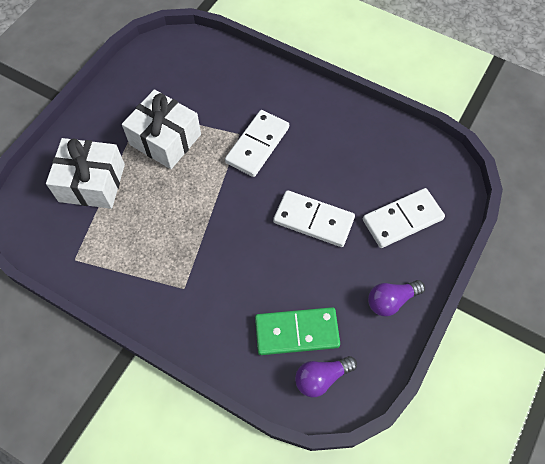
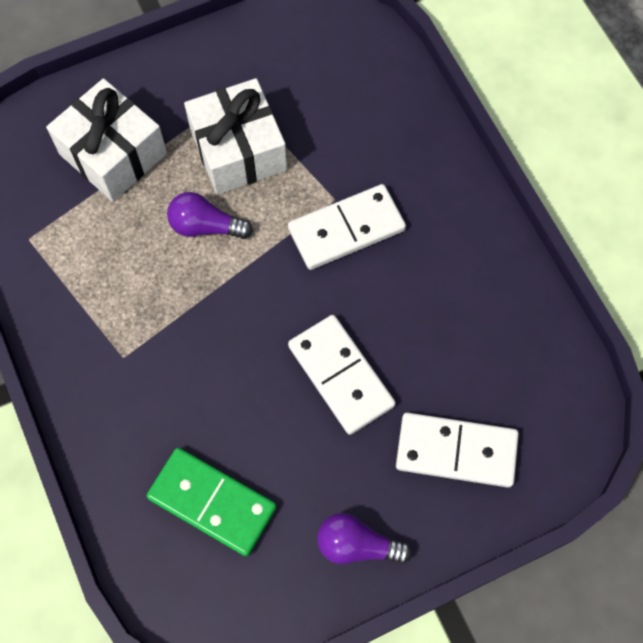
camera: 35 degrees right, 5 degrees up
(321, 378) = (199, 577): purple light bulb -> purple light bulb (205, 226)

